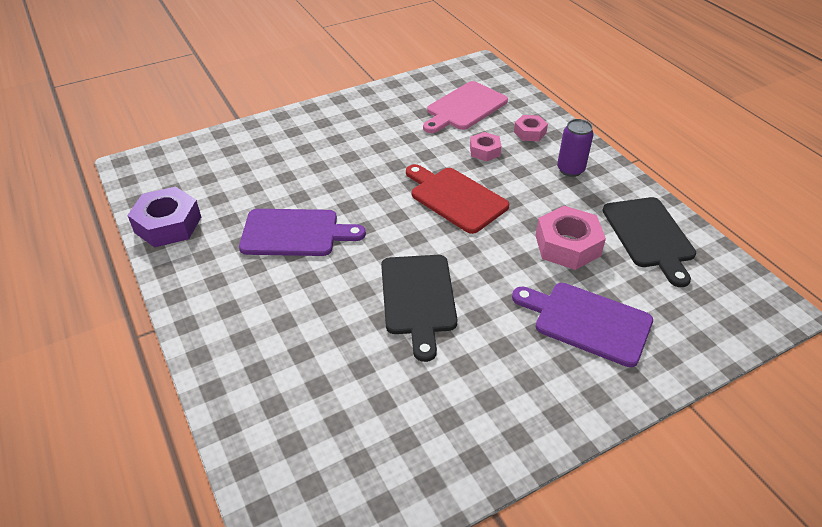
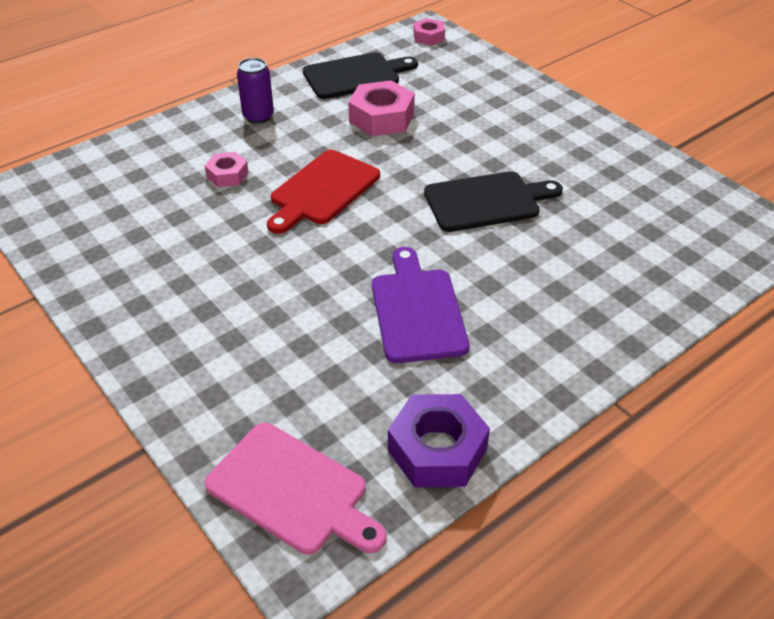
camera: 100 degrees left, 0 degrees up
(464, 107) = (127, 197): pink cutting board -> pink cutting board (292, 491)
(529, 132) = (186, 144): pink nut -> pink nut (428, 37)
(587, 321) = (475, 108): purple cutting board -> none

